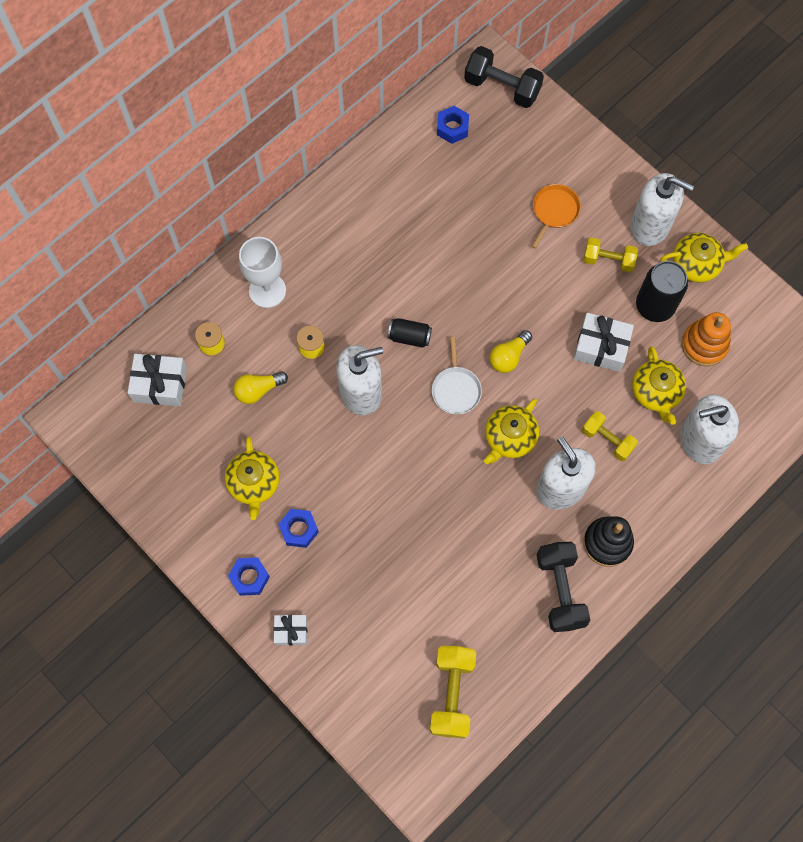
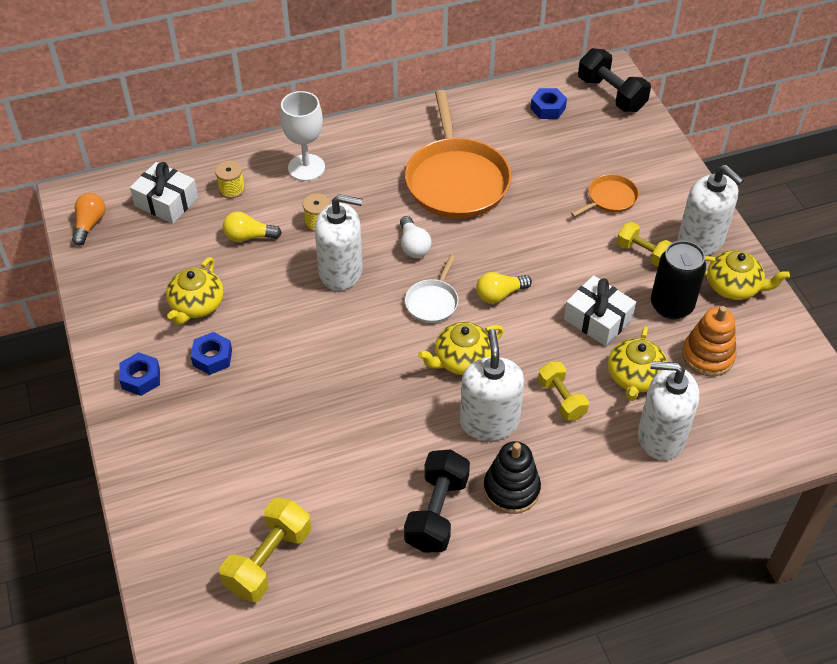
camera: 25 degrees right, 20 degrees down
(103, 440) = (89, 224): none -> orange light bulb
(291, 631) = (148, 438): white gift -> none
(409, 337) = (413, 246): black can -> white light bulb
(410, 247) = (456, 180): none -> orange pan

